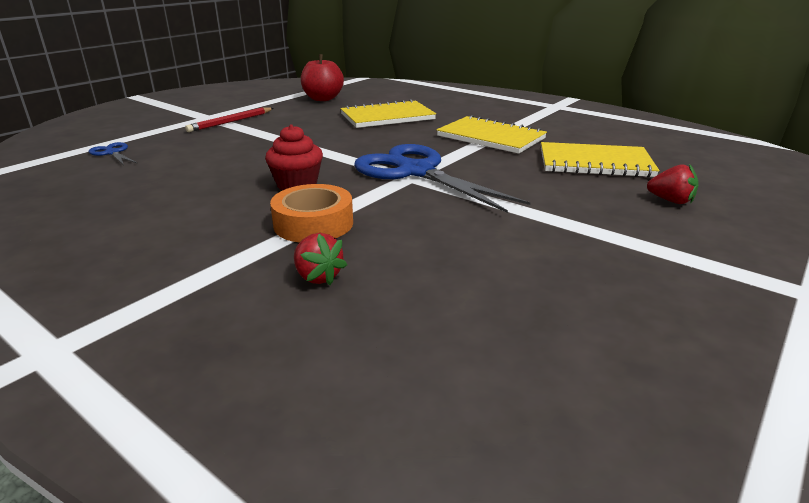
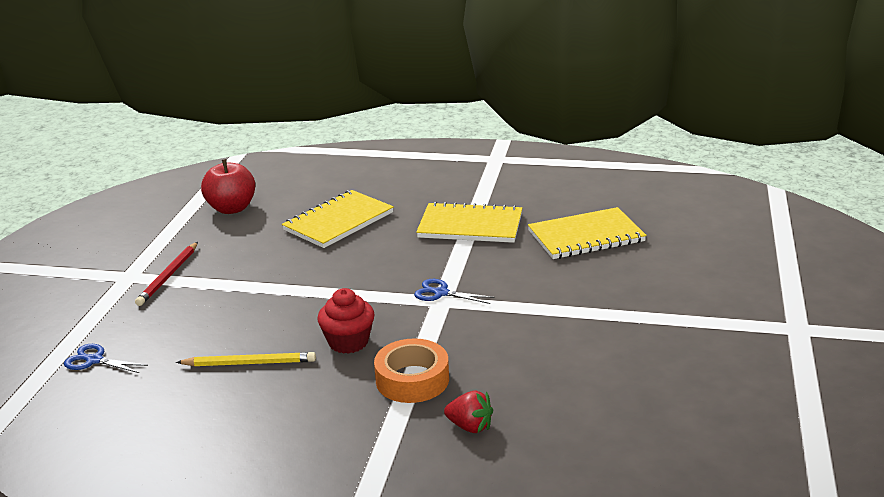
camera: 25 degrees left, 0 degrees up
(205, 179) = (249, 363): none -> yellow pencil
(415, 171) = (440, 293): blue scissors -> blue scissors, size x0.42
(671, 201) = (669, 266): red strawberry -> none

